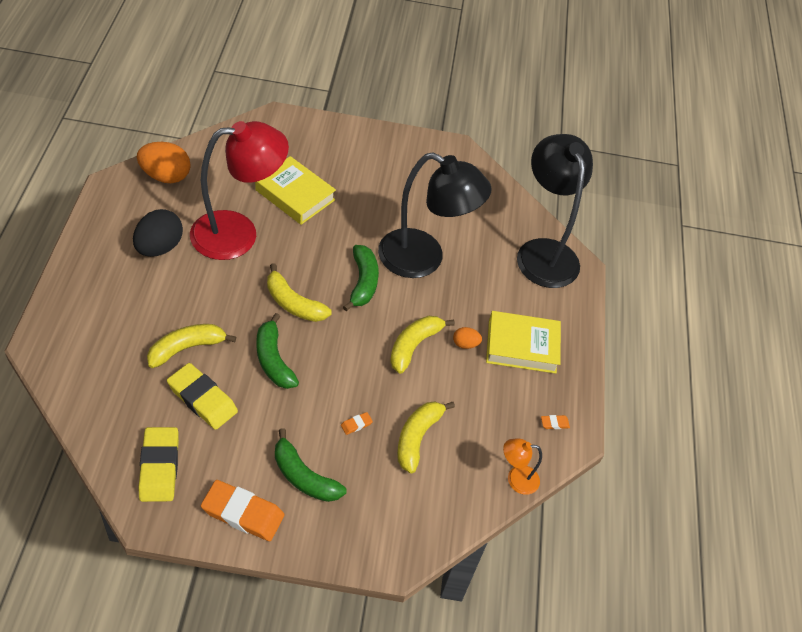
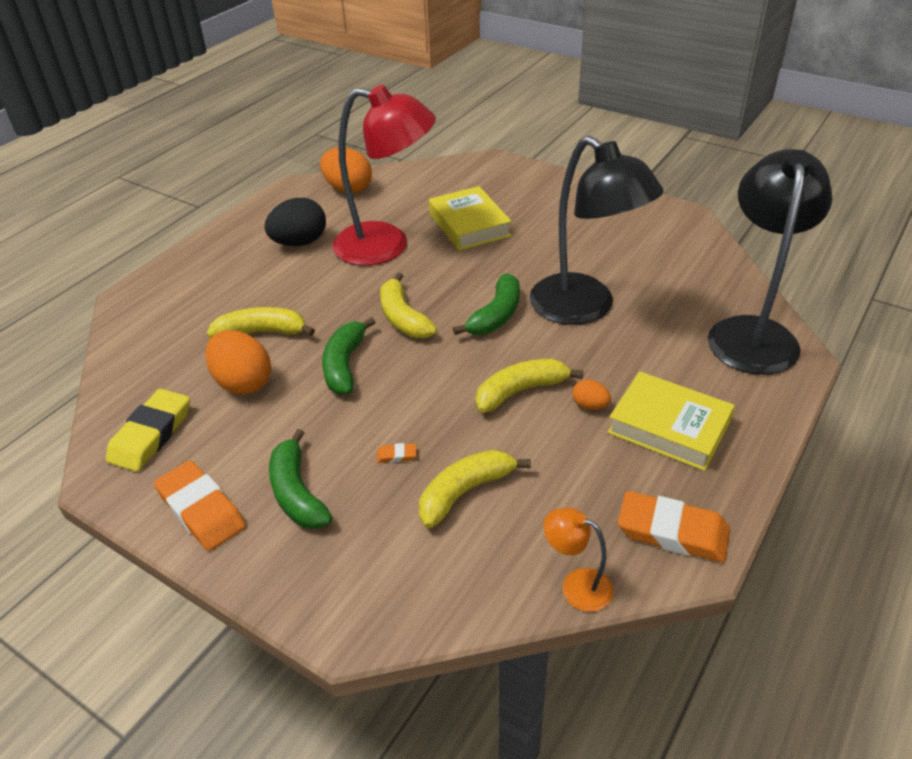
camera: 35 degrees right, 10 degrees down
(202, 399) = (243, 382): yellow eraser -> orange egg
(554, 423) = (672, 531): orange eraser -> orange eraser, size x2.41

